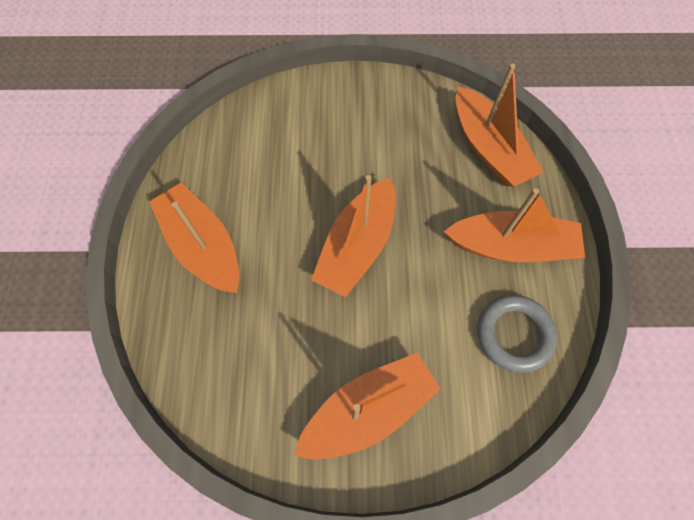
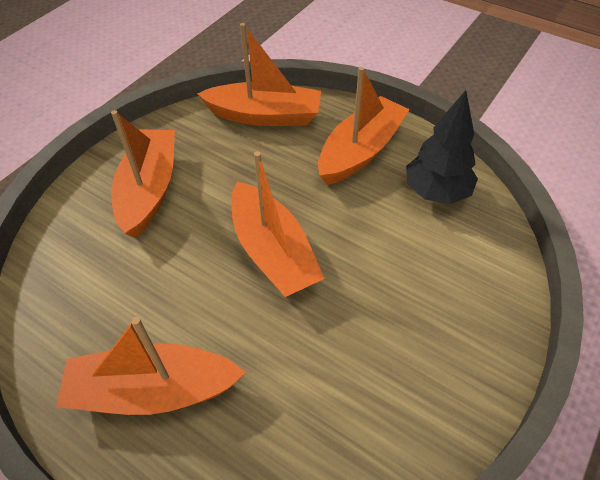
camera: 55 degrees left, 15 degrees down
(368, 410) = (438, 333): orange boat -> orange boat (149, 190)
(514, 334) = (436, 192): grey ring -> black tree

